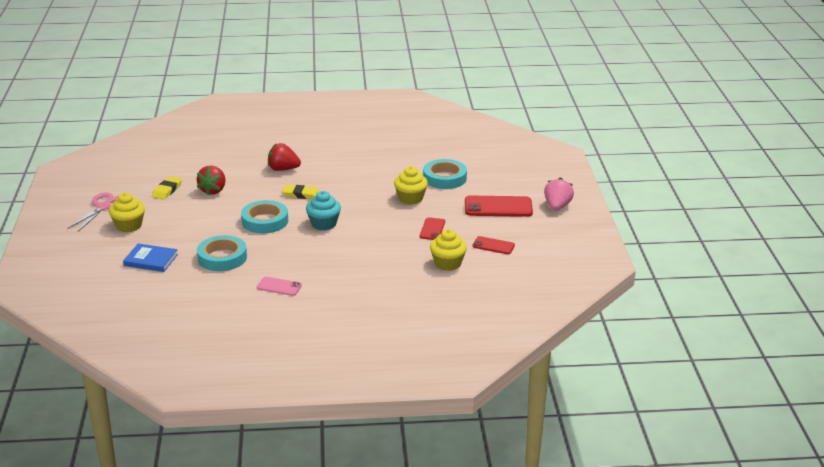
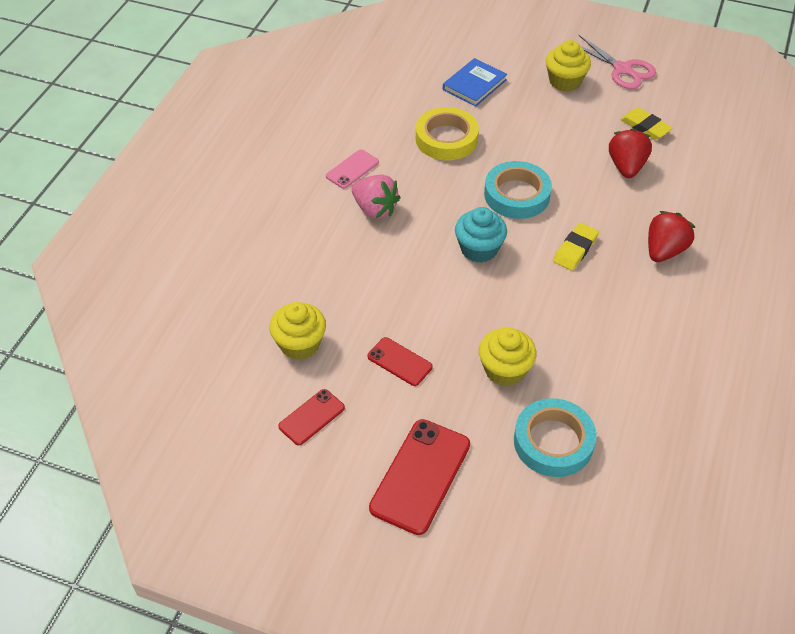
camera: 115 degrees right, 20 degrees up
(213, 190) = (626, 167): red strawberry -> red strawberry turned 60 degrees clockwise
(222, 257) = (446, 139): turquoise tape -> yellow tape
(557, 206) = (377, 567): pink strawberry -> pink strawberry (375, 209)

